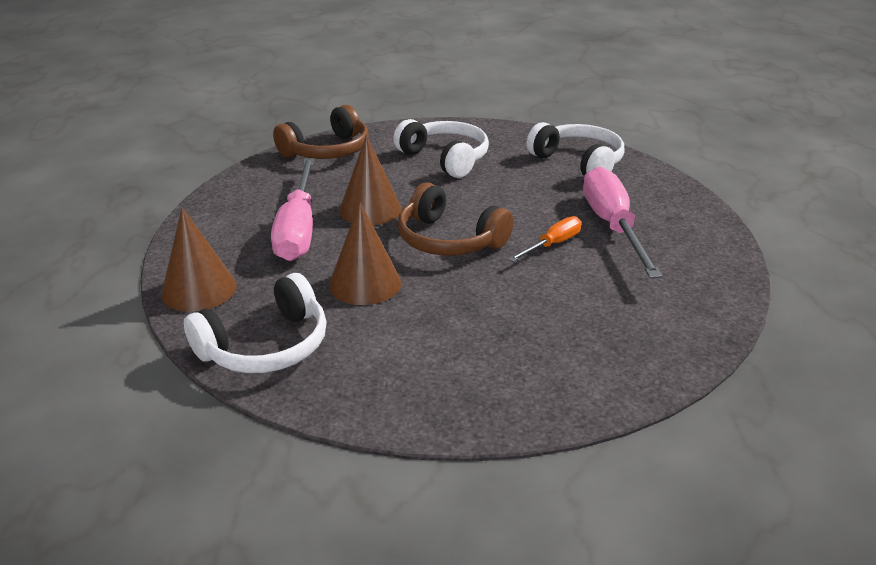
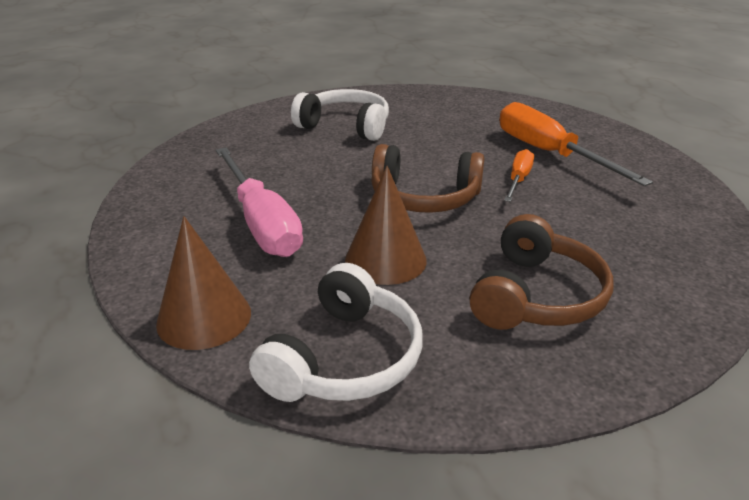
camera: 25 degrees left, 0 degrees up
(327, 151) = (220, 141): brown headphones -> brown headphones (536, 296)
(370, 209) = (319, 186): brown cone -> none
(578, 162) = (465, 108): white headphones -> none
(612, 226) = (549, 153): pink screwdriver -> orange screwdriver

